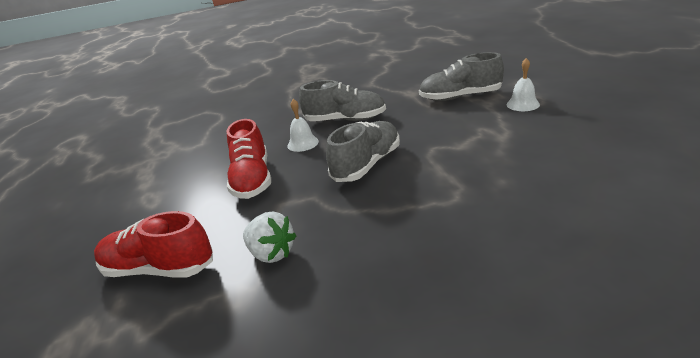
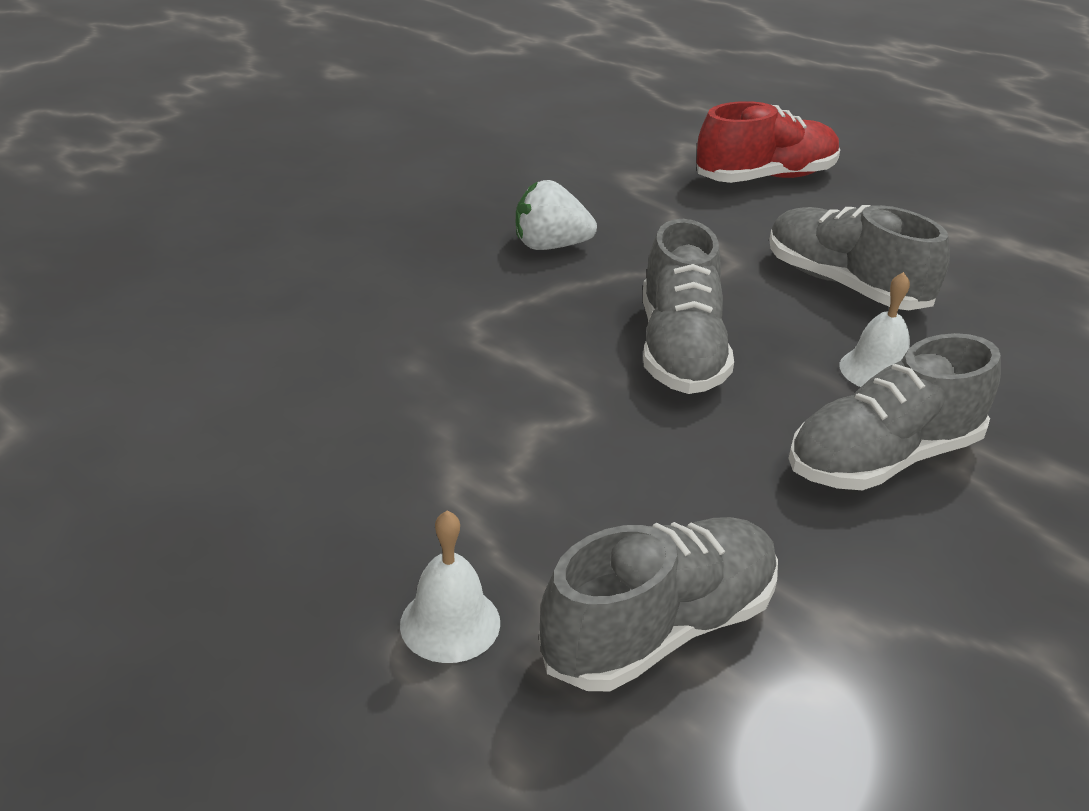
camera: 140 degrees right, 5 degrees up
(252, 179) = (844, 285): red shoe -> grey shoe
(271, 253) = (657, 213): white strawberry -> white strawberry (550, 246)

